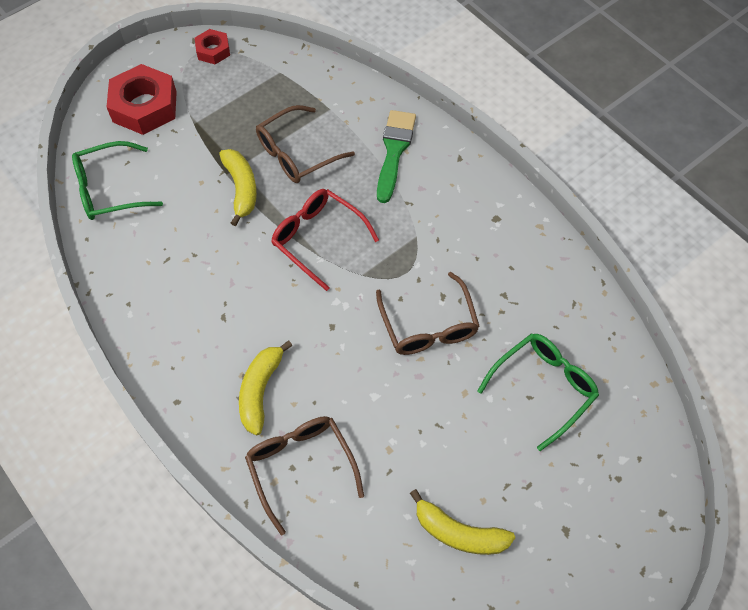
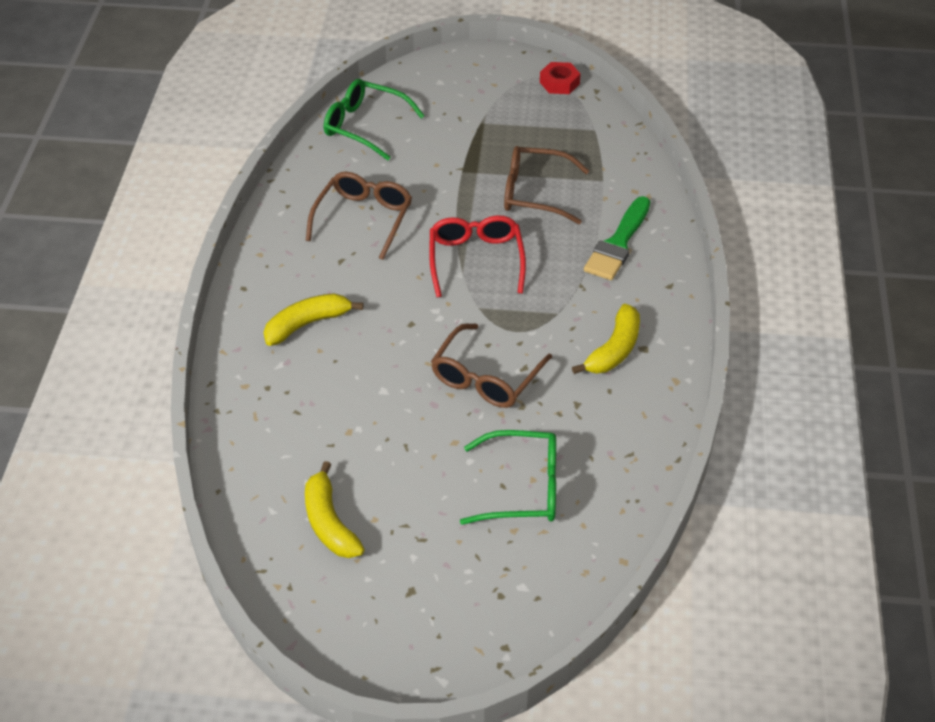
camera: 45 degrees right, 15 degrees down
(144, 106) = (458, 89): red nut -> none
(241, 188) = (461, 188): yellow banana -> yellow banana (614, 349)
(301, 466) = (274, 391): brown glasses -> brown glasses (363, 218)
(394, 151) = (618, 243): green brush -> green brush turned 150 degrees clockwise

